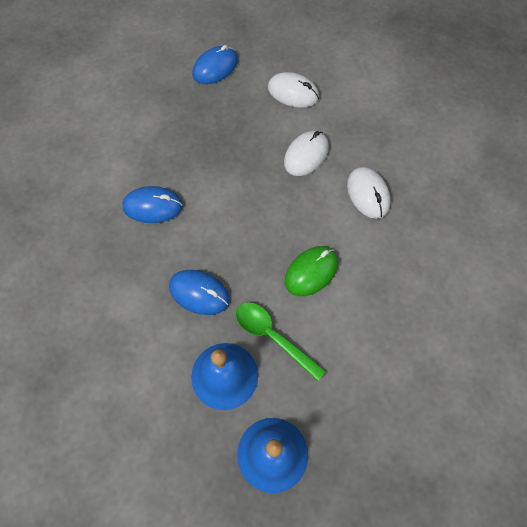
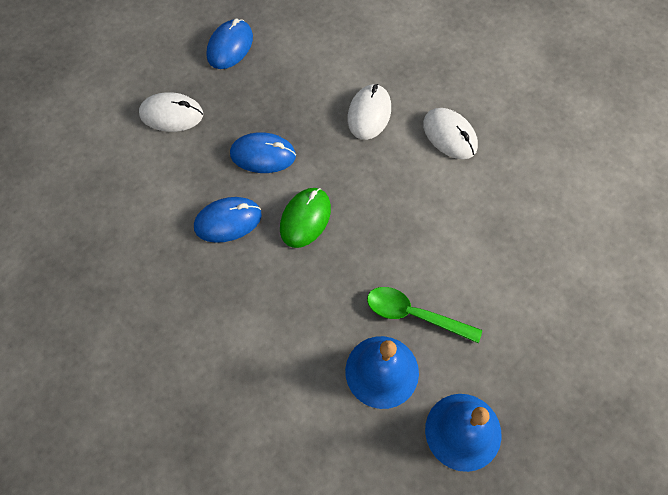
camera: 20 degrees left, 0 degrees up
(199, 293) = (319, 296): blue mouse -> blue mouse (263, 155)
(293, 92) = (327, 50): white mouse -> white mouse (171, 114)
(311, 272) = (425, 235): green mouse -> green mouse (305, 218)

